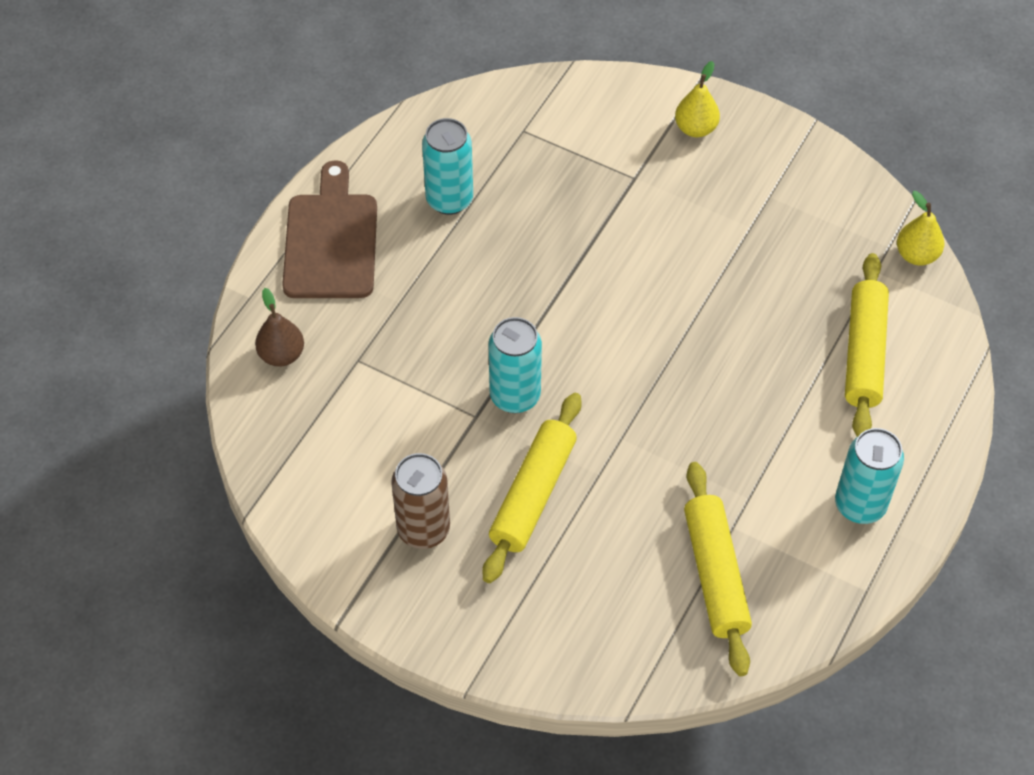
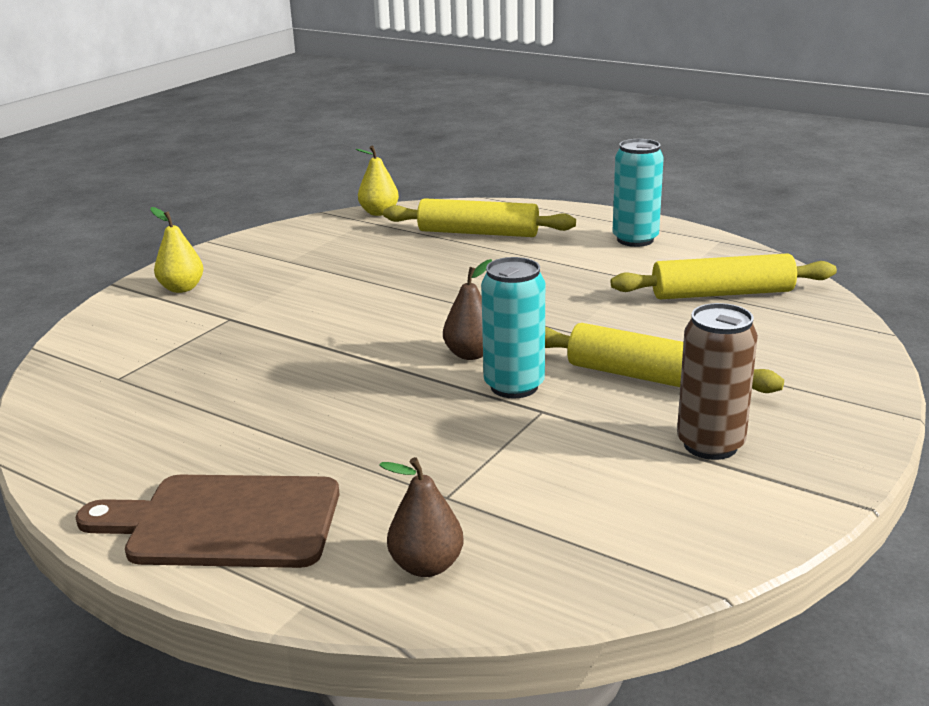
camera: 85 degrees left, 30 degrees down
(449, 200) = (200, 427): turquoise can -> none
(572, 362) = (470, 354): none -> brown pear

